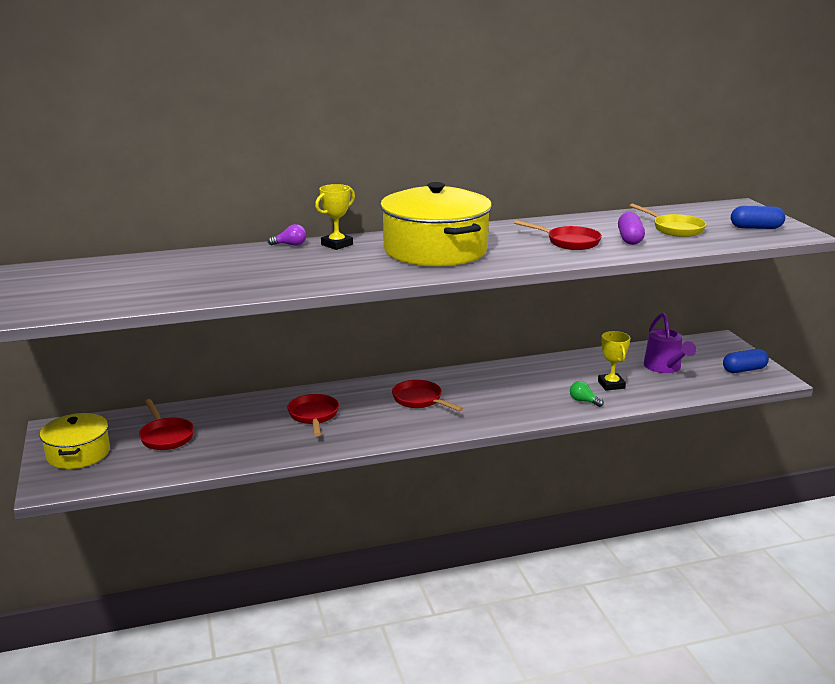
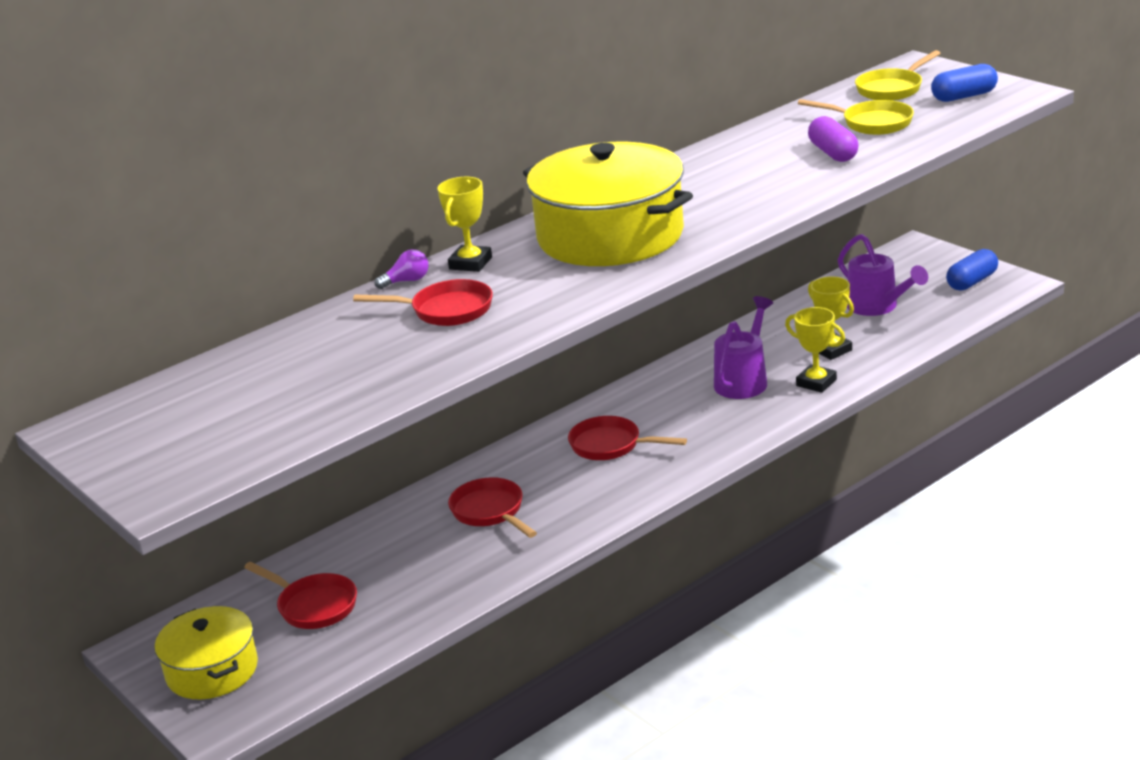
camera: 20 degrees left, 5 degrees up
(537, 386) = (744, 380): none -> purple watering can
(569, 242) = (765, 178): red pan -> red pan (446, 310)
(583, 401) = (816, 383): green light bulb -> yellow trophy
(710, 214) = (892, 89): none -> yellow pan

